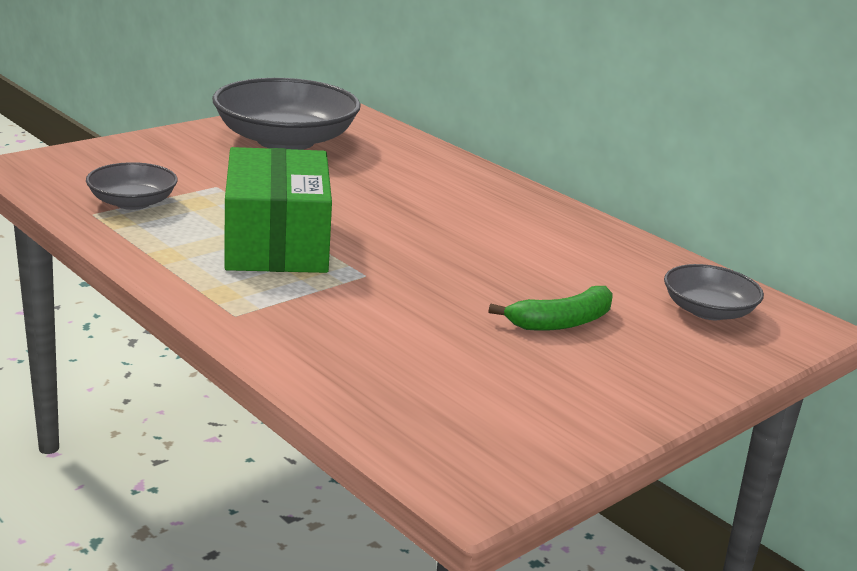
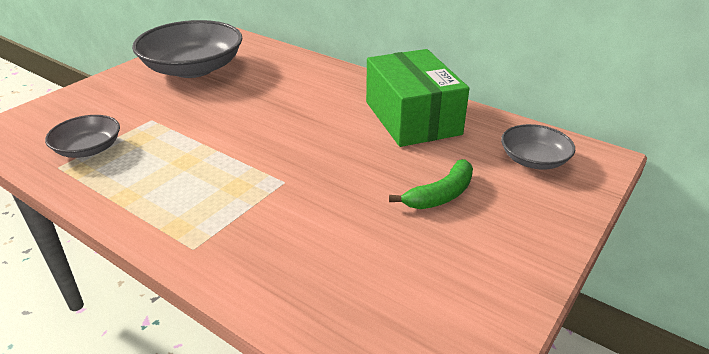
camera: 10 degrees left, 10 degrees up
(277, 242) = (209, 164): green box -> green box (412, 118)

